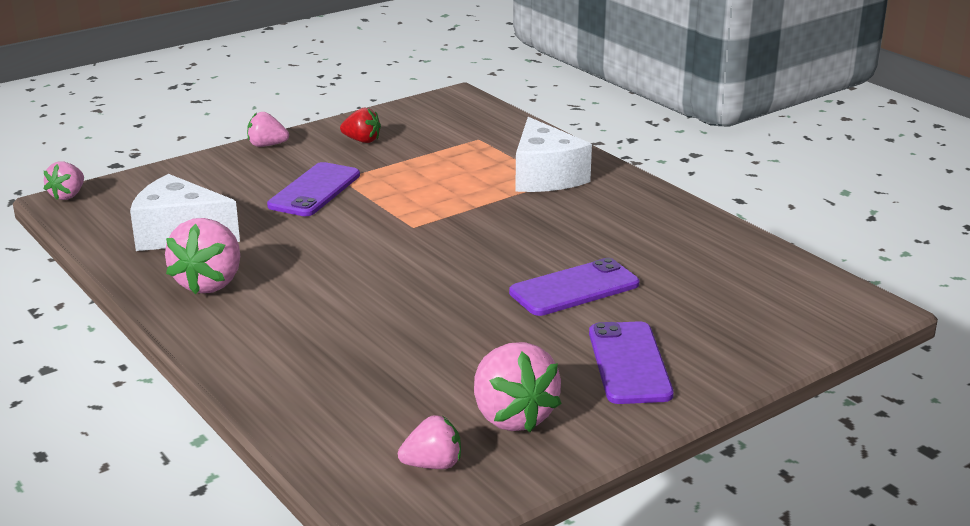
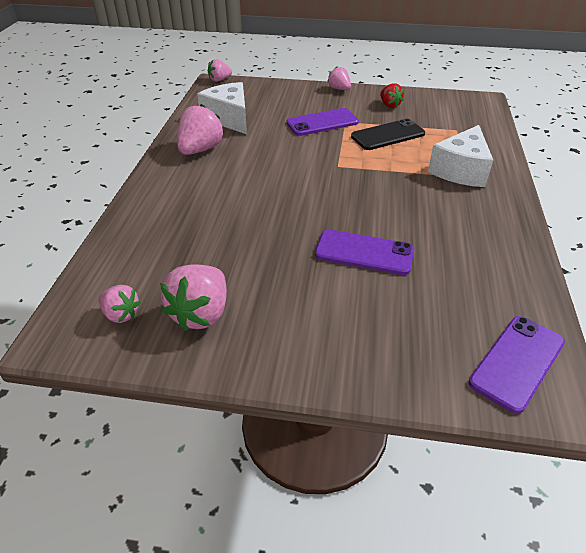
camera: 45 degrees right, 15 degrees up
(210, 283) = (200, 150): pink strawberry -> pink strawberry turned 150 degrees clockwise
(415, 173) = (388, 135): none -> black phone
(629, 363) = (316, 324): purple phone -> purple phone (517, 362)

